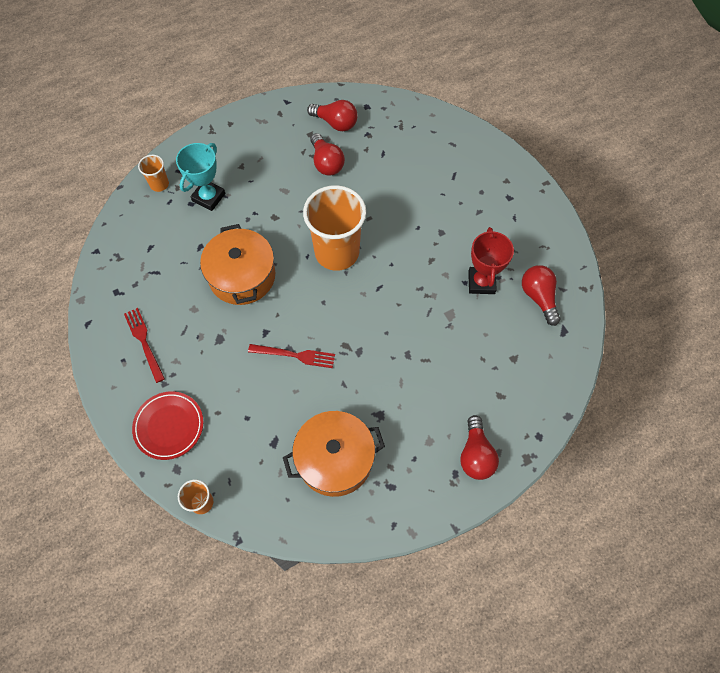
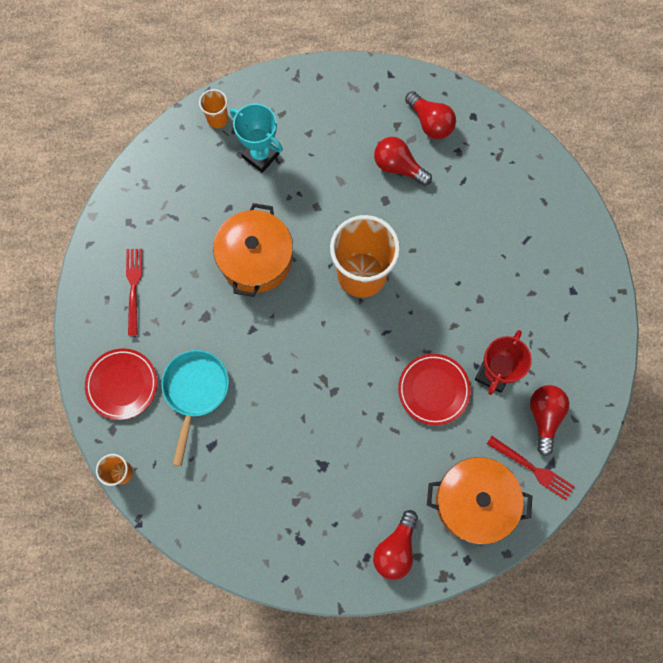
camera: 25 degrees right, 10 degrees up
(209, 197) = (260, 155): turquoise trophy -> turquoise trophy turned 75 degrees clockwise
(238, 403) = (195, 391): none -> turquoise pan
(296, 355) = (271, 367): red fork -> red fork (533, 469)
(326, 163) = (398, 167): red light bulb -> red light bulb turned 120 degrees clockwise
(335, 459) = (260, 489): orange pot -> orange pot (474, 501)
(440, 315) = (433, 390): none -> red plate

